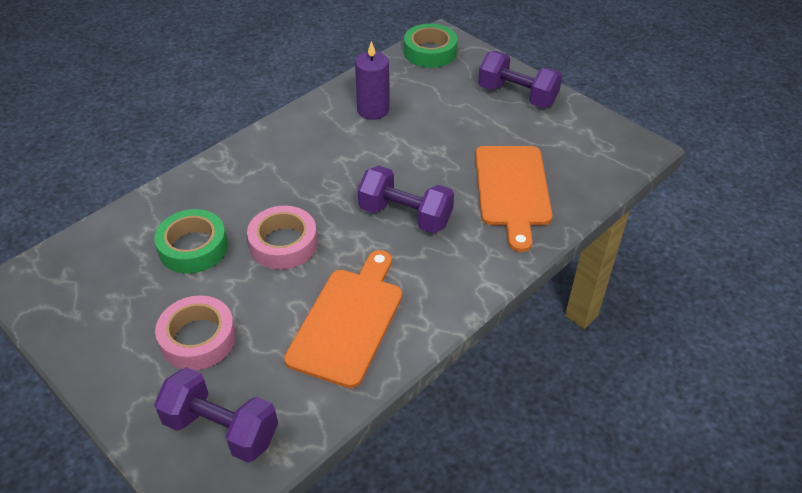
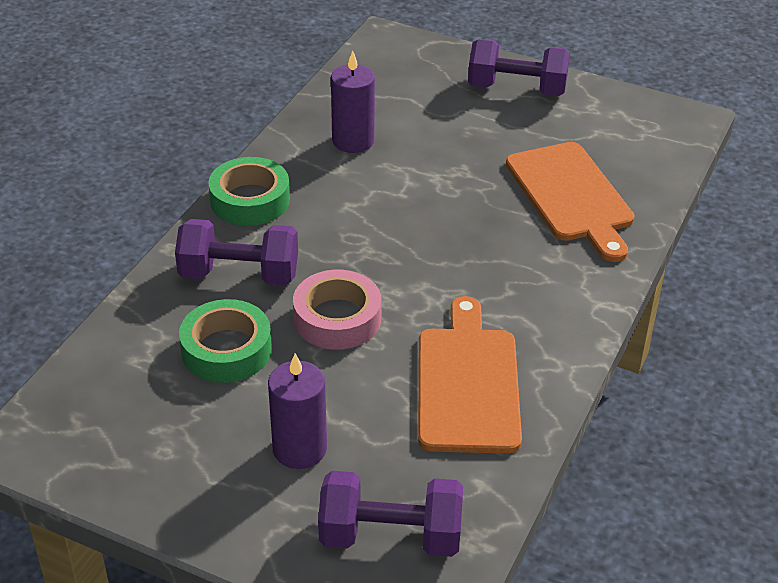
camera: 20 degrees left, 5 degrees down
(198, 339) = (299, 449): pink tape -> purple candle
(405, 216) = (464, 253): purple dumbbell -> purple dumbbell (239, 275)
(430, 52) = (382, 58): green tape -> green tape (250, 200)

